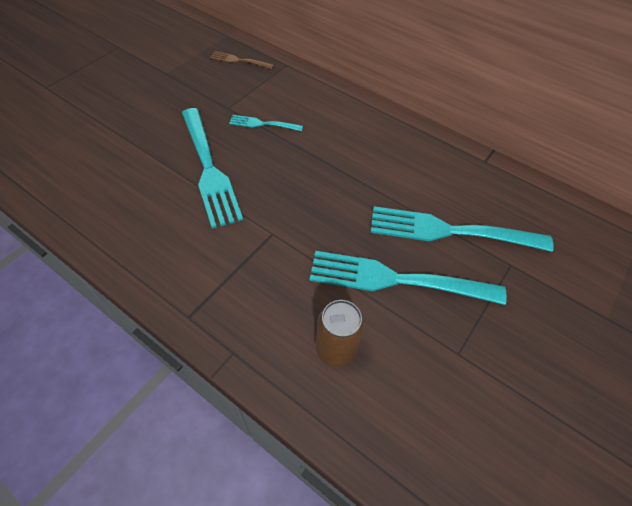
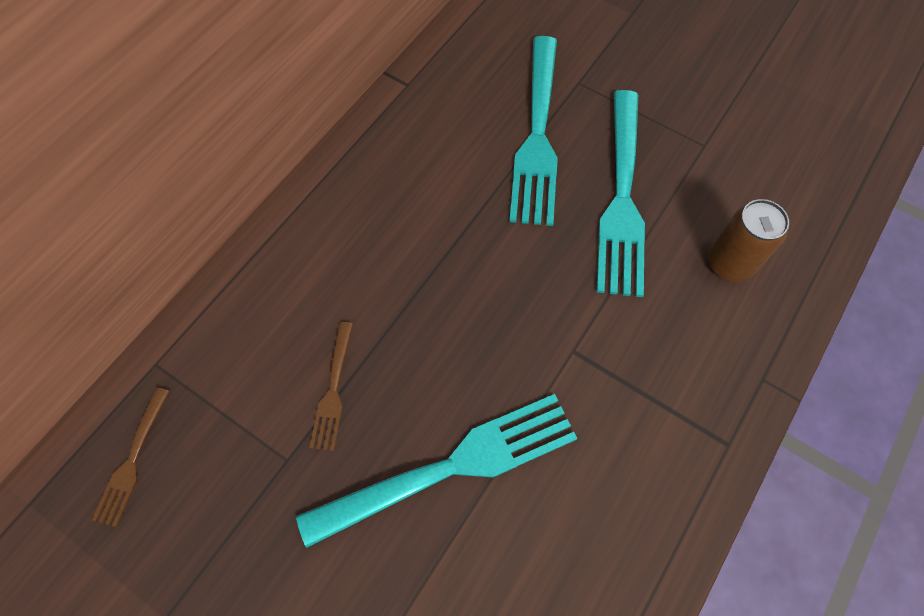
camera: 90 degrees left, 10 degrees up
(263, 124) = (333, 389): turquoise fork -> brown fork

